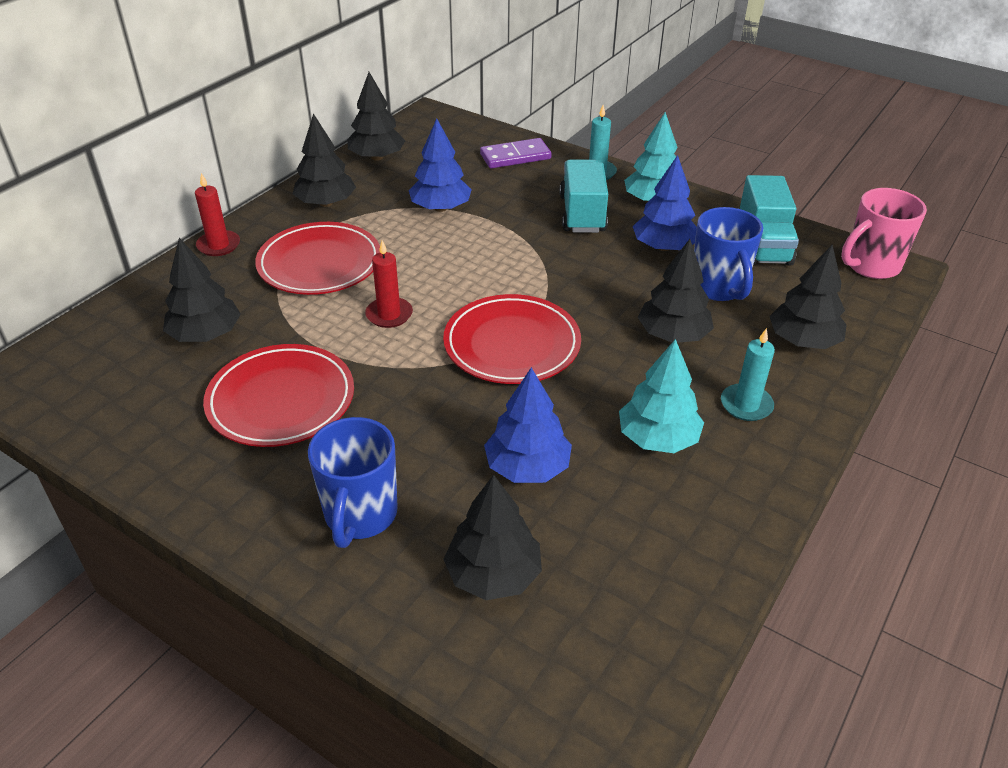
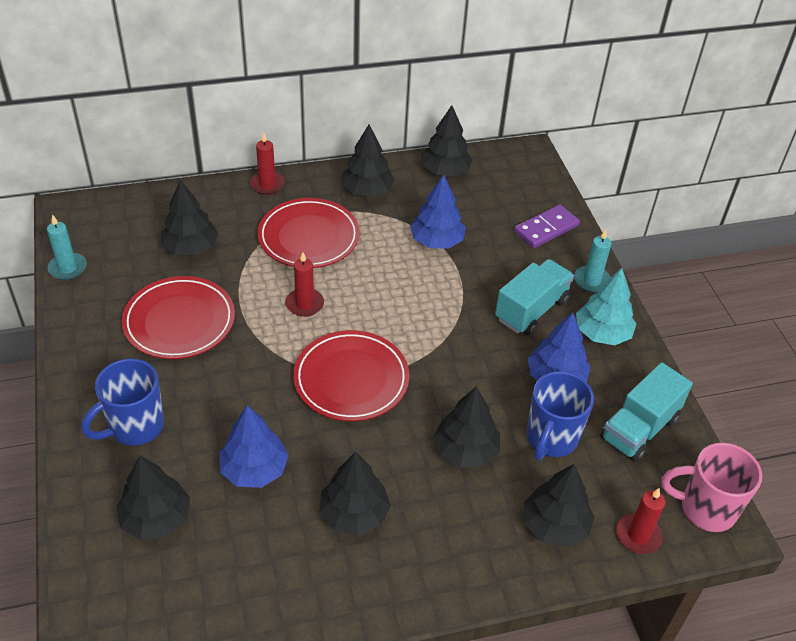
camera: 40 degrees right, 5 degrees up
(515, 156) = (546, 228): purple domino -> purple domino turned 60 degrees counterclockwise
(657, 438) = (354, 514): turquoise tree -> black tree
(746, 405) = (444, 538): turquoise candle -> turquoise candle (67, 268)
(859, 309) = (638, 535): none -> red candle

